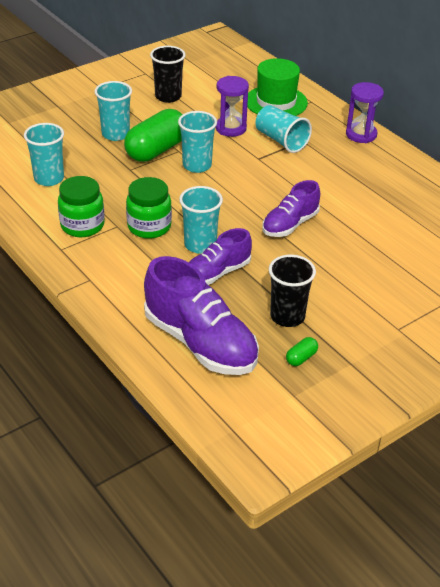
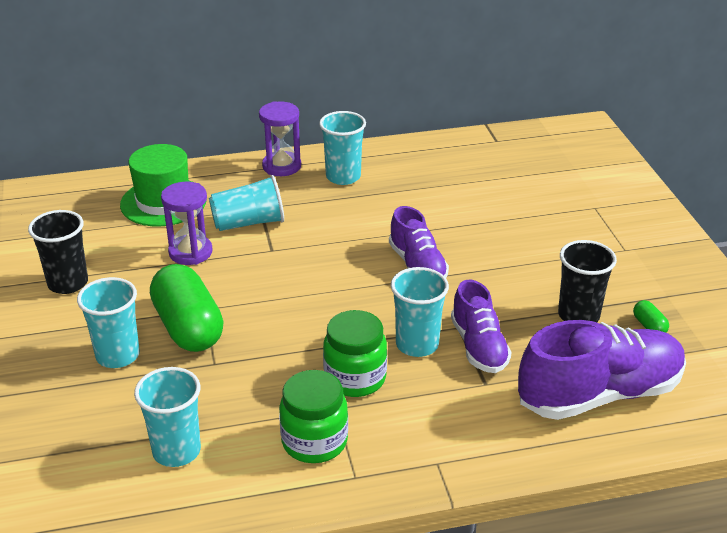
camera: 65 degrees left, 5 degrees down
(197, 165) = (250, 302): turquoise cup -> turquoise cup (343, 177)

